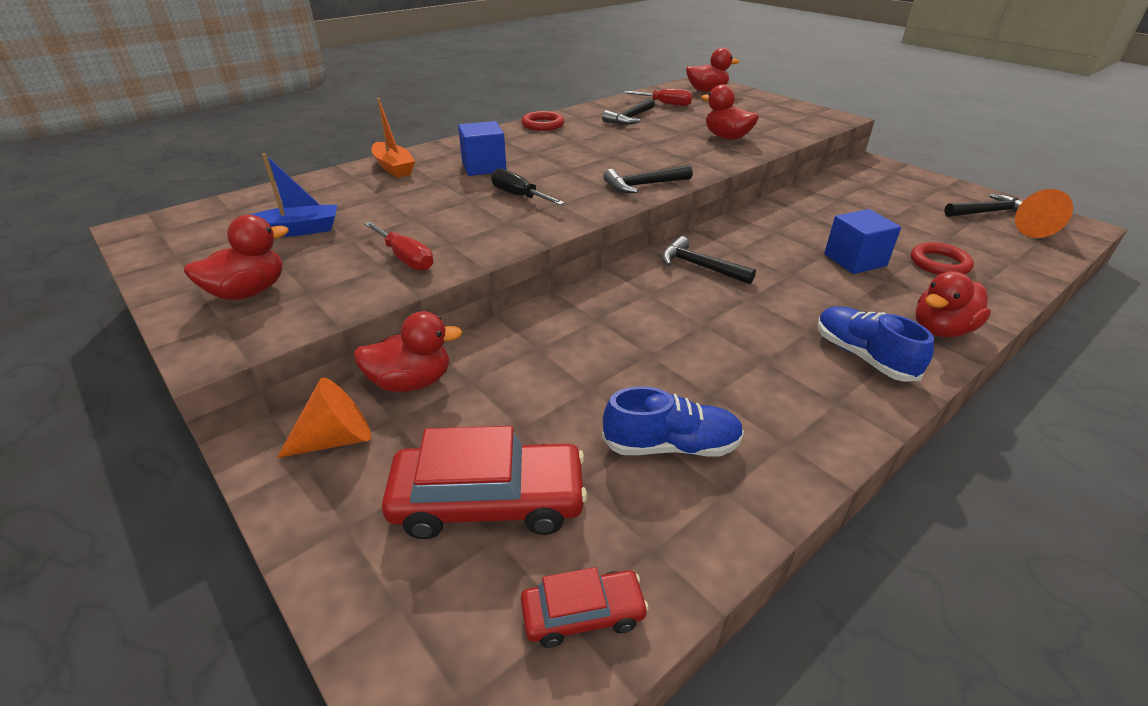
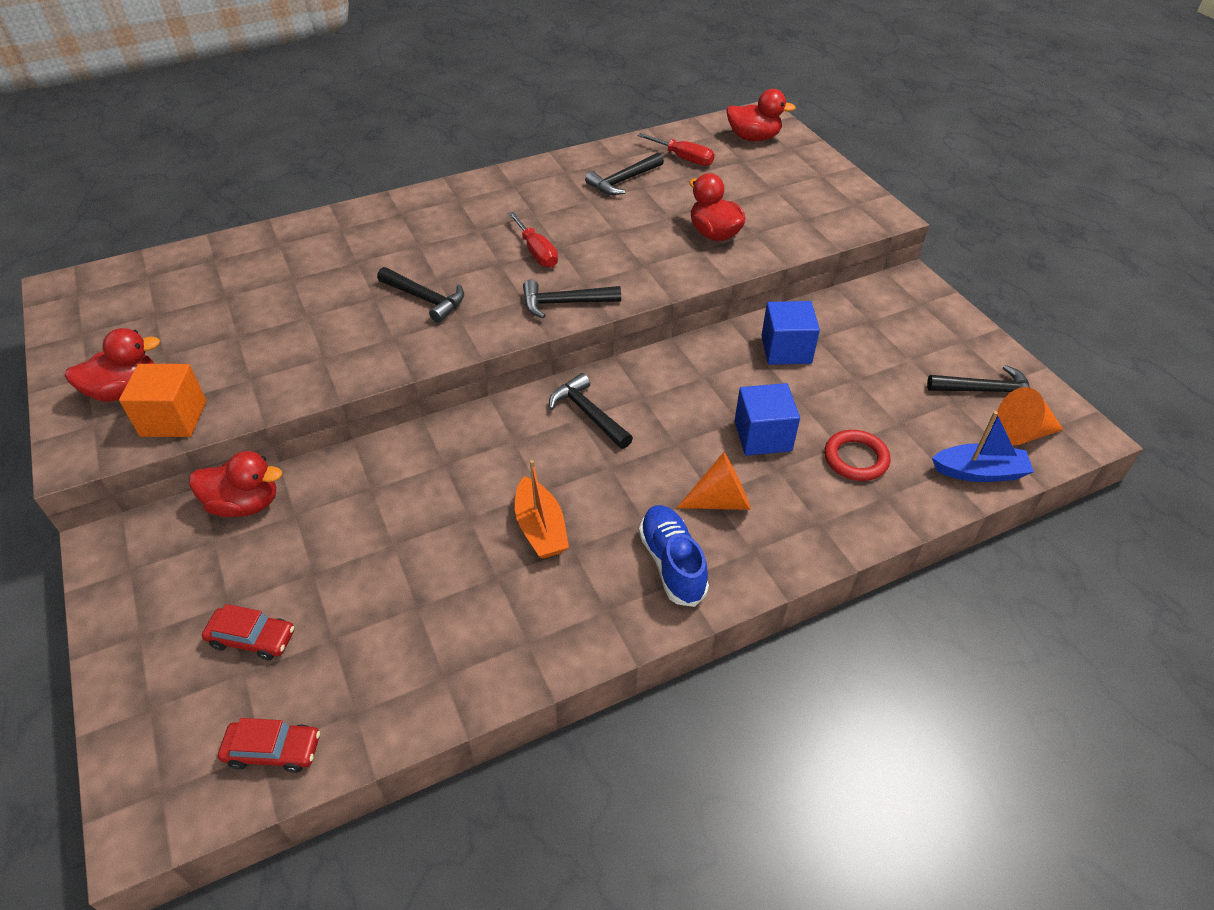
camera: 15 degrees right, 10 degrees up
(298, 230) = (196, 315): blue boat -> blue boat (979, 472)
(315, 305) = (174, 418): none -> orange cube
(336, 439) = (162, 551): orange cone -> orange cone (721, 500)
(394, 167) = (323, 232): orange boat -> orange boat (540, 528)
(405, 258) = (274, 372): red screwdriver -> red screwdriver (536, 252)
(484, 167) = (414, 246): blue cube -> blue cube (786, 349)
(488, 501) = (252, 638): red car -> red car, size x0.54
(519, 196) = (425, 299): black screwdriver -> black hammer
(543, 125) = (516, 179): red ring -> none
(671, 446) = (427, 621): blue shoe -> none
(941, 330) = (780, 548): red duck -> none

